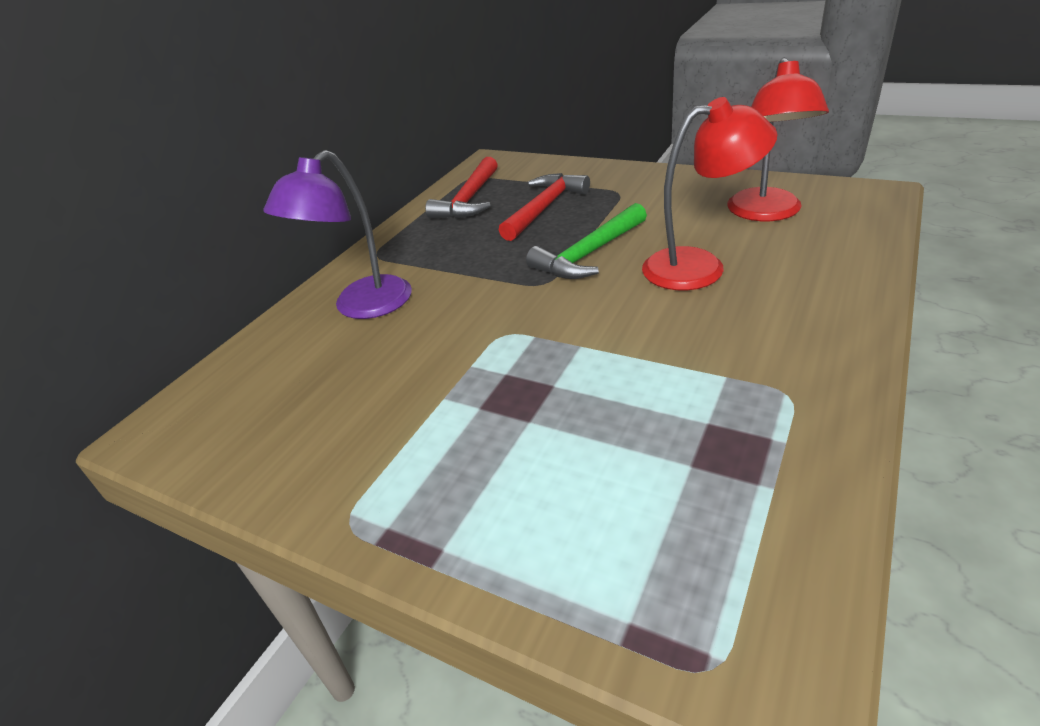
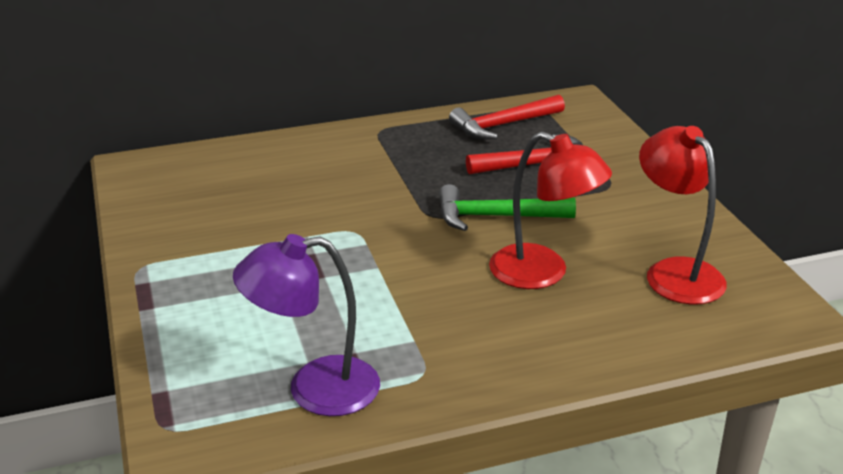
camera: 40 degrees right, 5 degrees down
(362, 307) = (315, 161): purple lamp -> purple lamp (314, 389)
(766, 213) = (675, 272): red lamp -> red lamp turned 105 degrees clockwise

